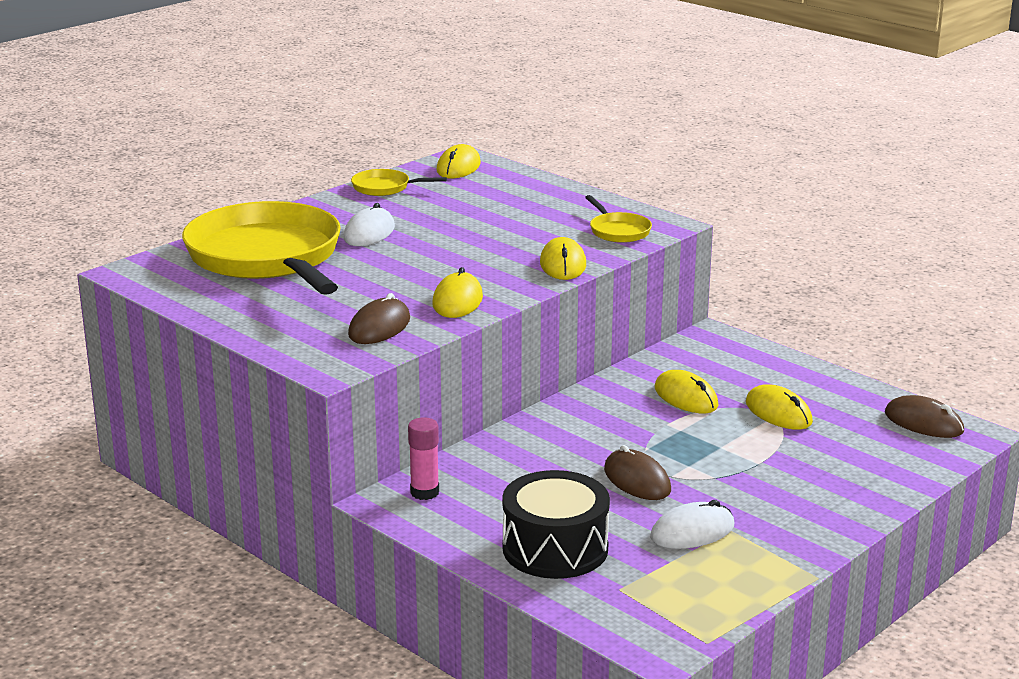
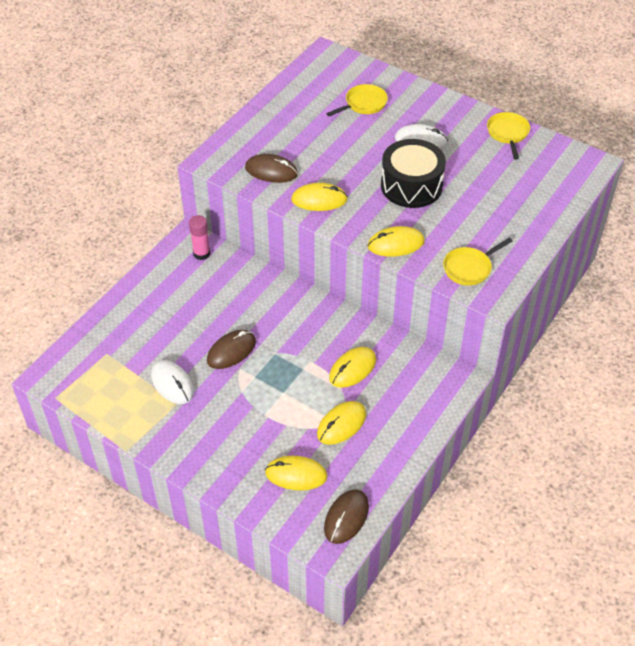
camera: 80 degrees right, 25 degrees up
(267, 258) = (363, 104): yellow pan -> yellow pan, size x0.41
(458, 167) = (568, 164): yellow mouse -> yellow mouse (296, 474)
(555, 548) = (146, 320): black drum -> black drum (411, 186)

